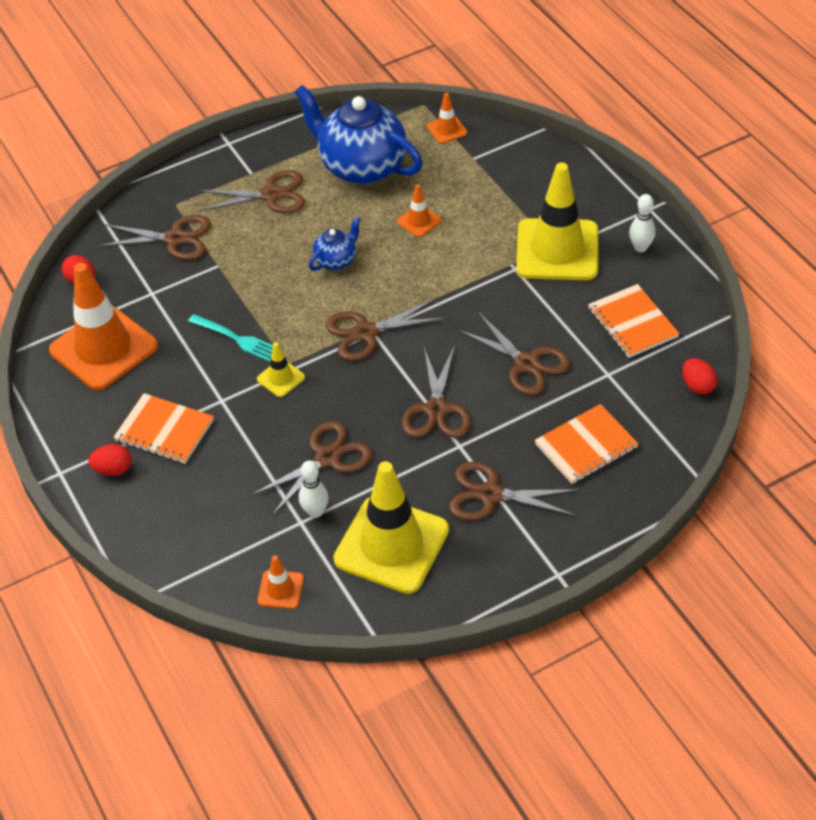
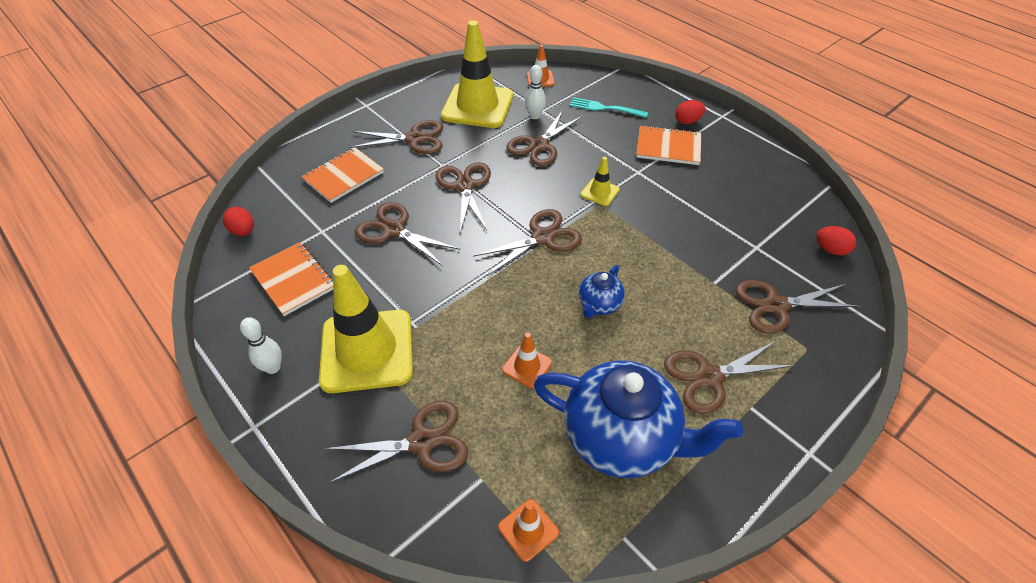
camera: 165 degrees right, 0 degrees up
(103, 348) = (760, 195): orange traffic cone -> none
(236, 339) = (654, 217): turquoise fork -> turquoise fork (605, 108)
(515, 183) = (422, 442): none -> brown scissors

